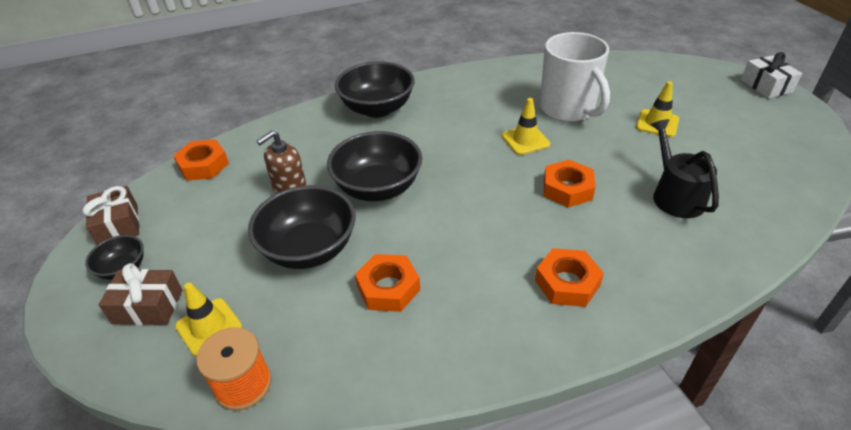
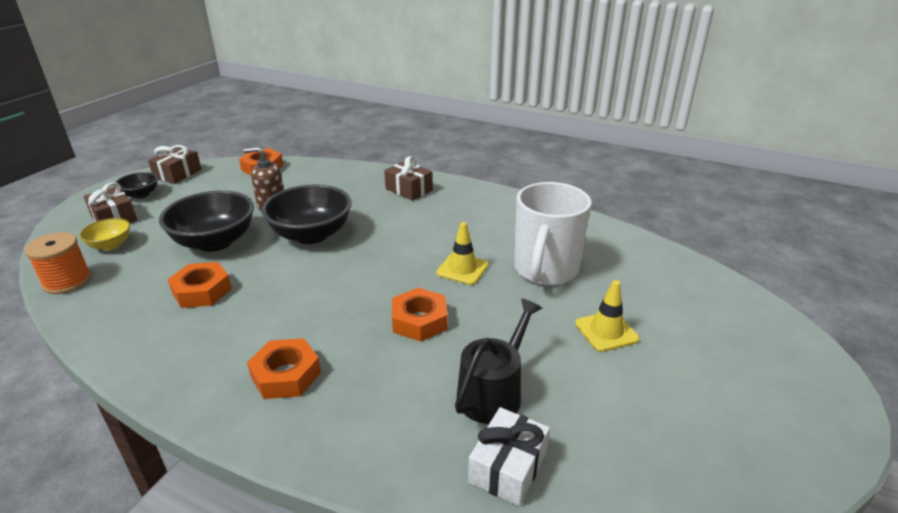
camera: 45 degrees right, 10 degrees down
(209, 327) = (110, 245): yellow traffic cone -> yellow bowl
(377, 109) = (409, 189): black bowl -> brown gift
(766, 86) = (827, 384): white gift -> white gift (508, 467)

